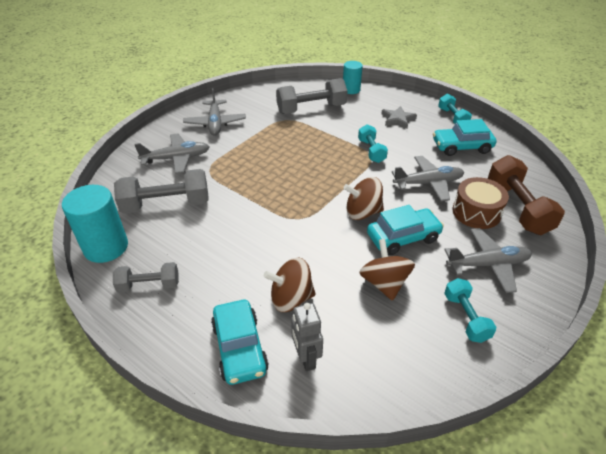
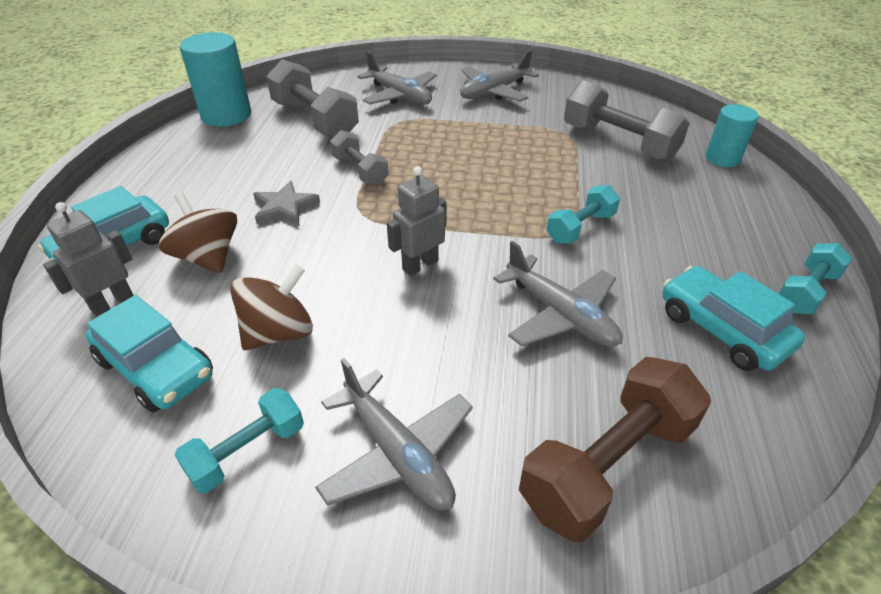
camera: 60 degrees right, 0 degrees up
(149, 285) = (184, 158): grey dumbbell -> grey dumbbell (360, 171)
(362, 212) = (420, 265): brown spinning top -> grey robot
(398, 119) = (706, 228): grey star -> grey star (285, 208)
(403, 237) = (393, 324): turquoise car -> turquoise car (156, 368)
(476, 212) = (535, 401): brown drum -> none

